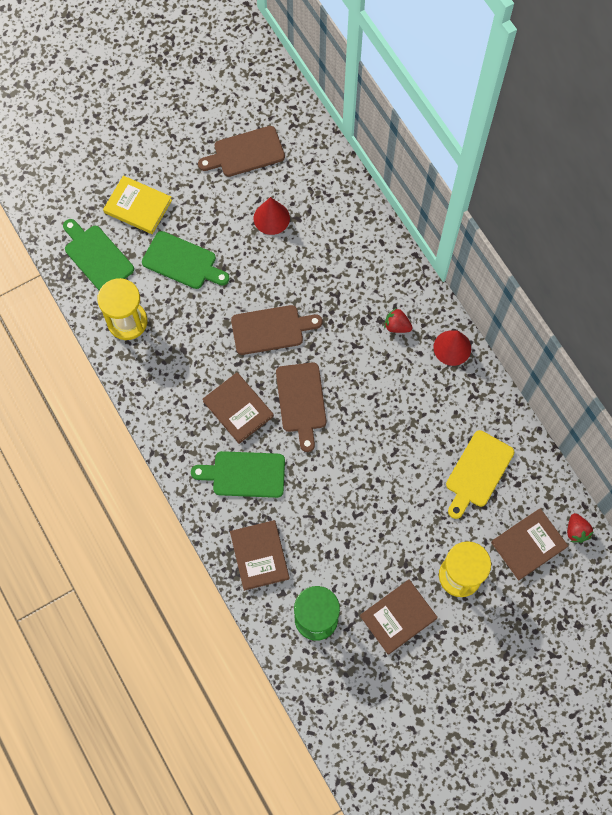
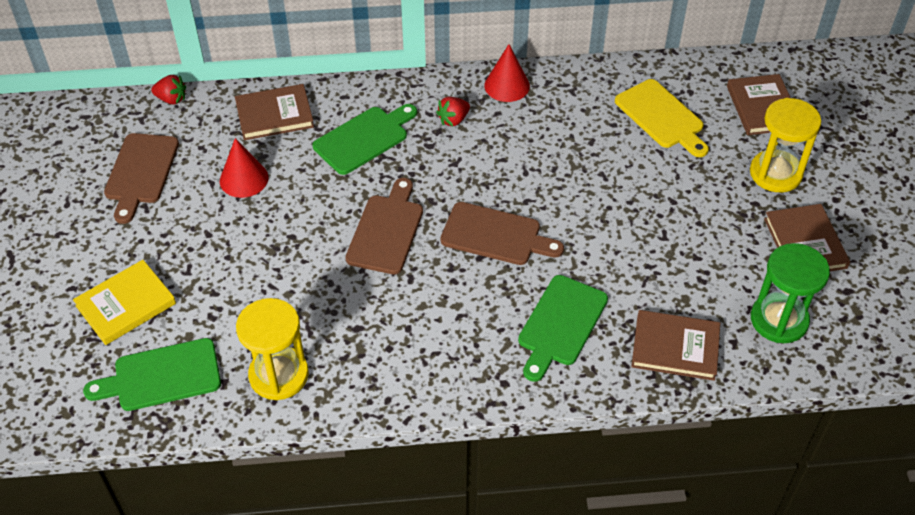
camera: 65 degrees left, 20 degrees down
(182, 262) = (237, 285): green cutting board -> green cutting board (364, 138)
(238, 409) = (470, 300): brown book -> brown book (274, 115)
(576, 531) = (762, 67): red strawberry -> red strawberry (171, 99)

